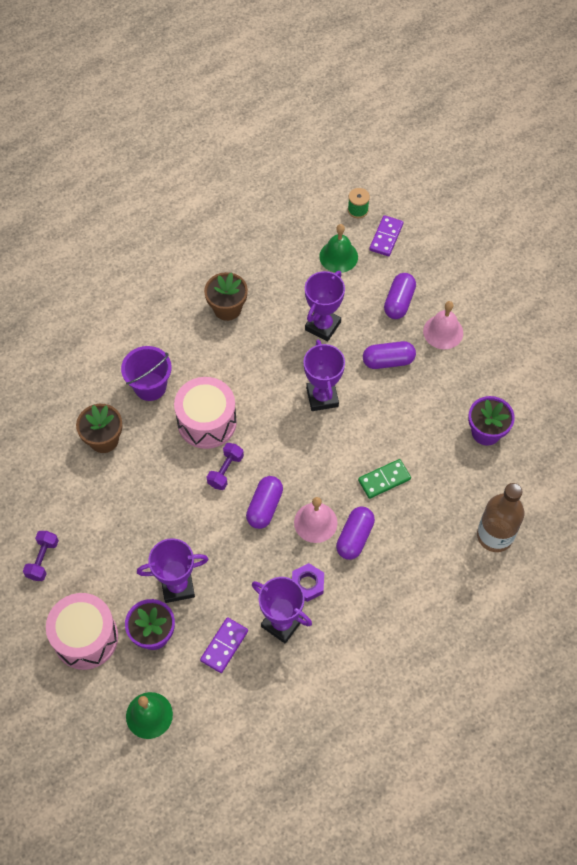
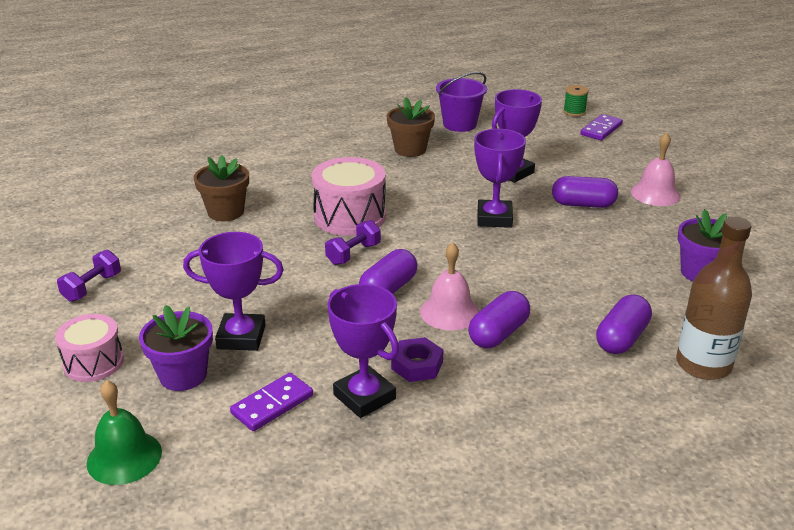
camera: 15 degrees right, 30 degrees down
(86, 638) = (93, 362): pink drum -> pink drum, size x0.64
(150, 386) = (299, 185): purple bucket -> purple bucket (459, 124)
(338, 256) = (545, 134): green bell -> none
(384, 480) = (554, 291): green domino -> none
(399, 302) = (606, 169): purple capsule -> purple capsule (621, 338)

